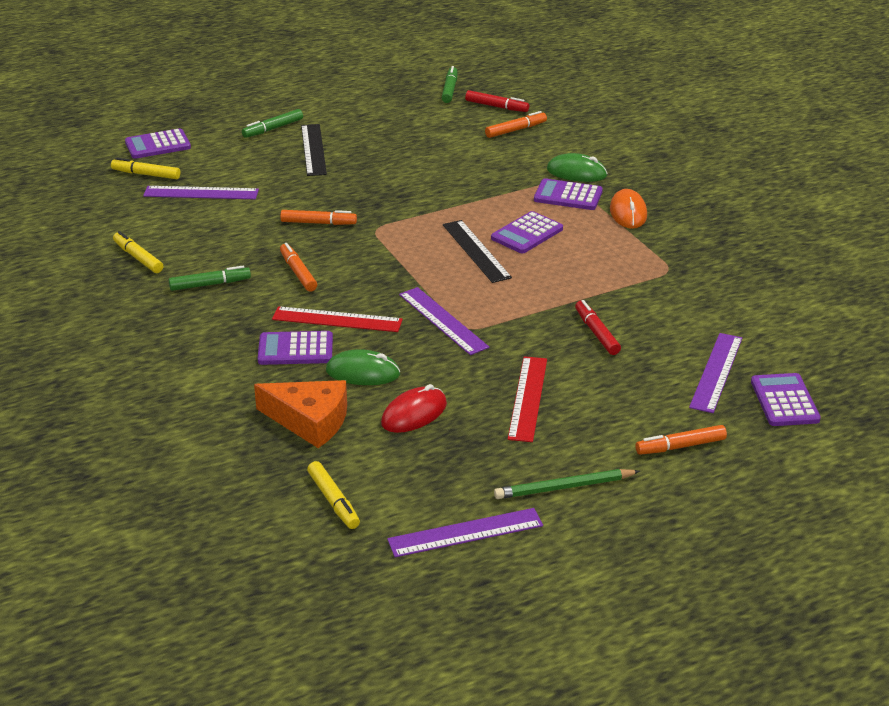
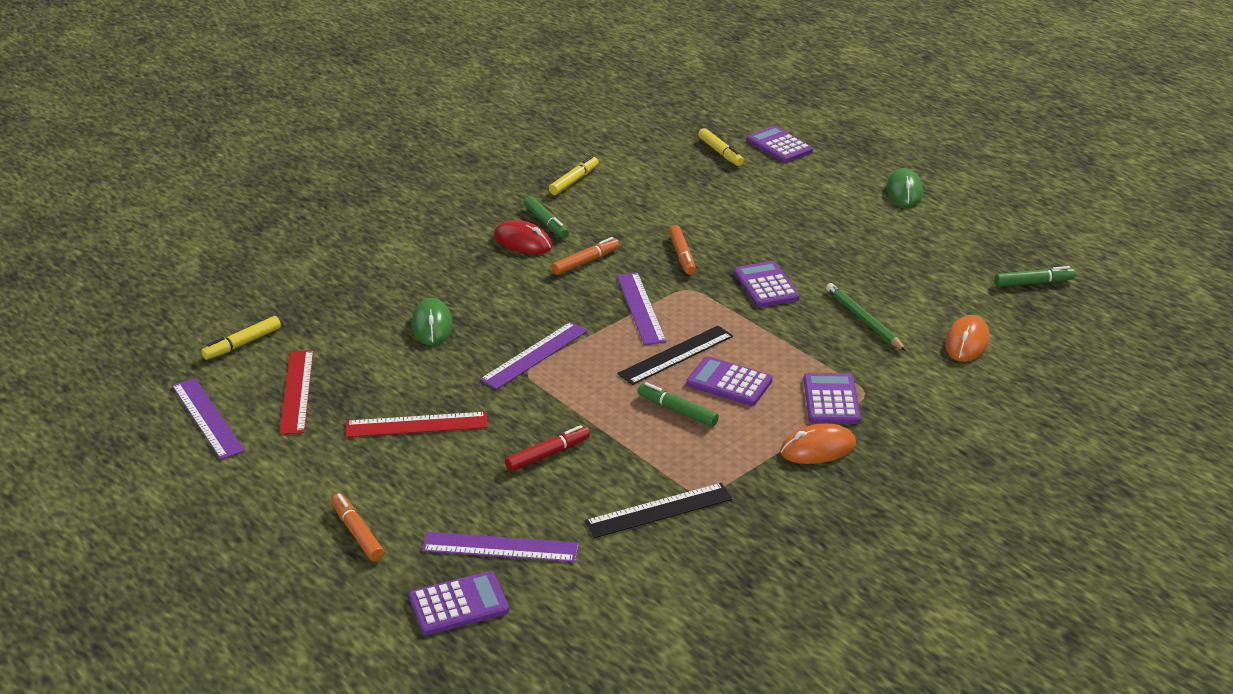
camera: 75 degrees right, 0 degrees up
(146, 174) = (720, 152): yellow marker -> yellow marker turned 150 degrees clockwise
(201, 193) = (703, 185): purple ruler -> purple ruler (640, 308)
(273, 129) = (855, 195): green marker -> green marker (677, 410)
(295, 349) = (457, 284): purple calculator -> purple calculator (766, 285)
(310, 421) = (351, 312): orange cheese -> none
(313, 149) = (827, 225): black ruler -> black ruler (659, 510)
(337, 319) = (514, 297): red ruler -> red ruler (297, 391)
(414, 414) = (375, 363): red mouse -> red mouse (523, 242)
(496, 107) = (1016, 321): red marker -> none
(516, 130) = (966, 342): orange marker -> orange mouse
(564, 487) = (279, 465): green pencil -> green pencil (864, 320)
(576, 172) = (891, 399): green mouse -> green mouse (904, 191)

